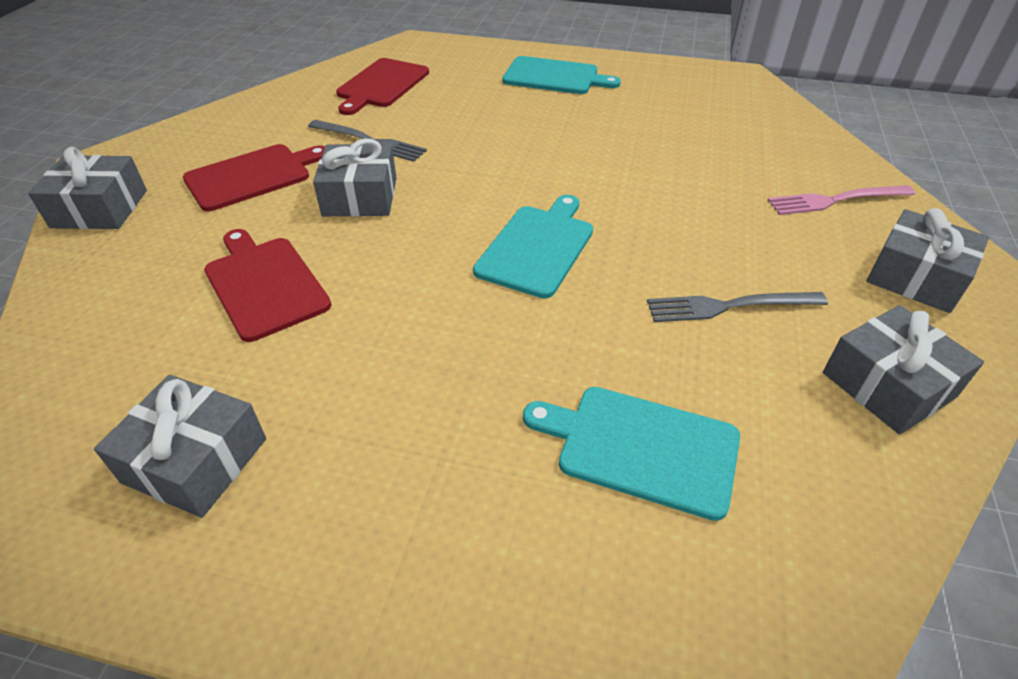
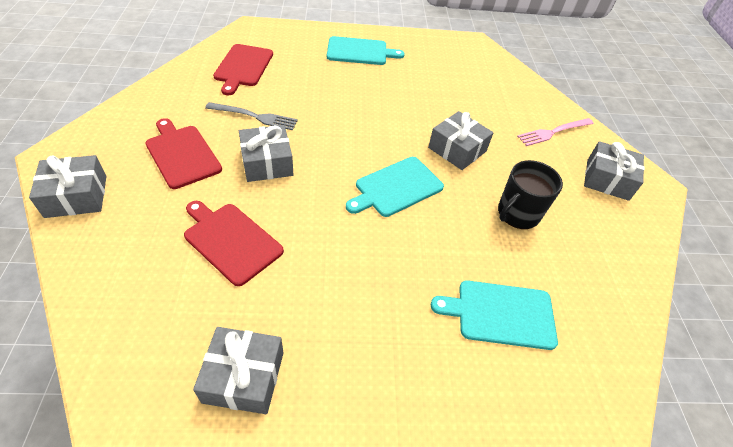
camera: 20 degrees left, 5 degrees up
(252, 176) = (182, 154): red cutting board -> red cutting board turned 75 degrees counterclockwise
(537, 247) = (396, 187): turquoise cutting board -> turquoise cutting board turned 135 degrees counterclockwise
(727, 306) = (517, 214): grey fork -> black mug
(888, 385) = (611, 250): grey gift -> grey gift (457, 149)

